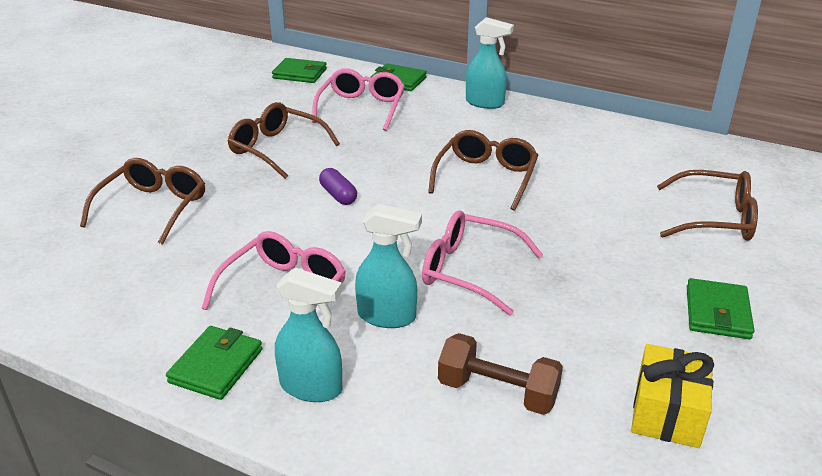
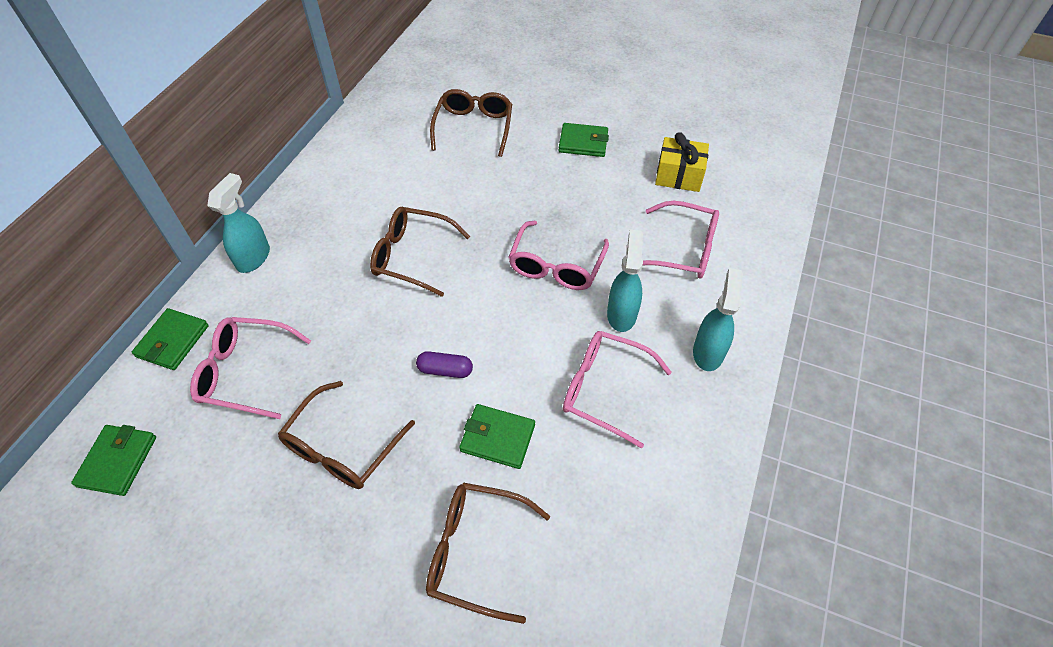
camera: 95 degrees left, 20 degrees up
(216, 366) = (703, 420): green wallet -> green wallet (497, 438)
(338, 195) = (445, 370): purple capsule -> purple capsule turned 45 degrees clockwise
(497, 392) = (683, 250): brown dumbbell -> pink glasses

